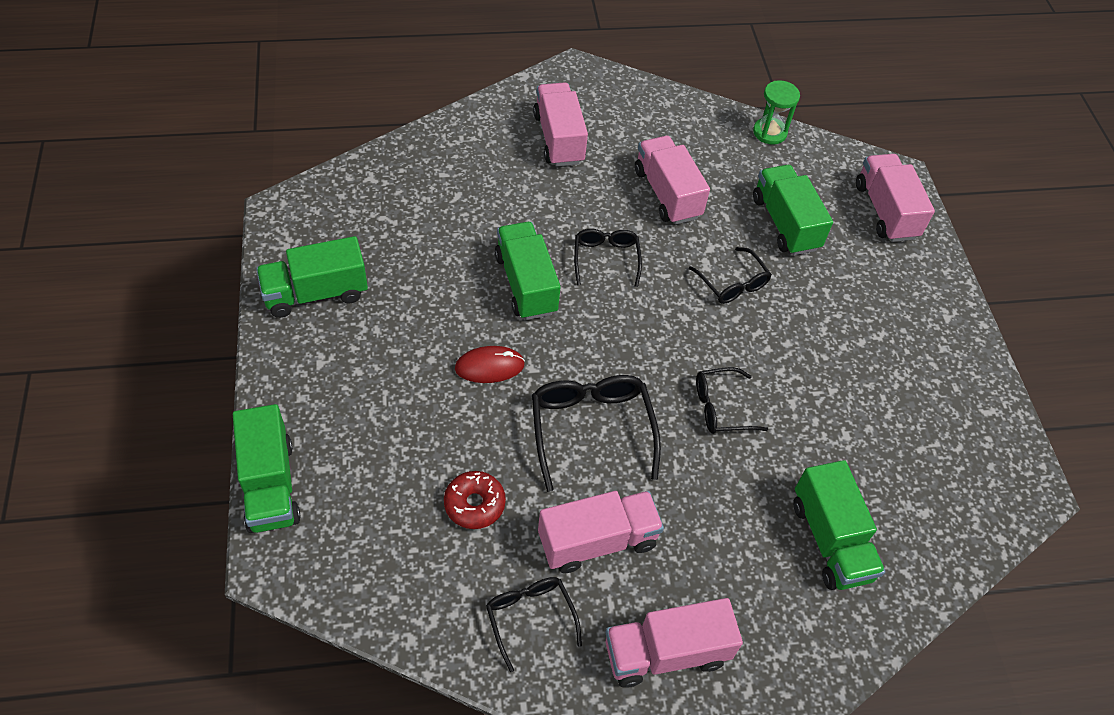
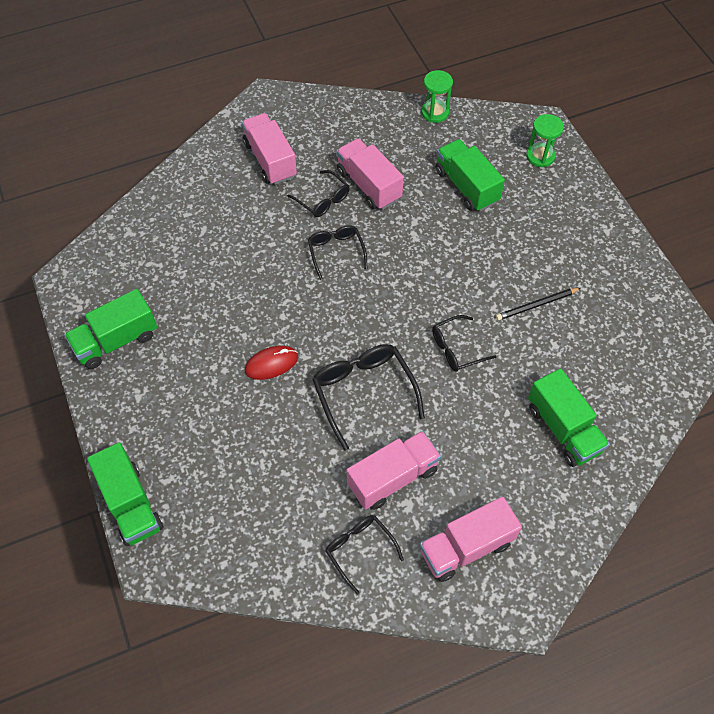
camera: 10 degrees left, 5 degrees up
(474, 504) = (292, 475): red donut -> none
(526, 284) = (280, 289): green truck -> none
(732, 283) = (439, 246): black glasses -> black glasses (323, 200)
(835, 382) = (536, 305): none -> black pencil
(885, 211) = (540, 156): pink truck -> green hourglass

